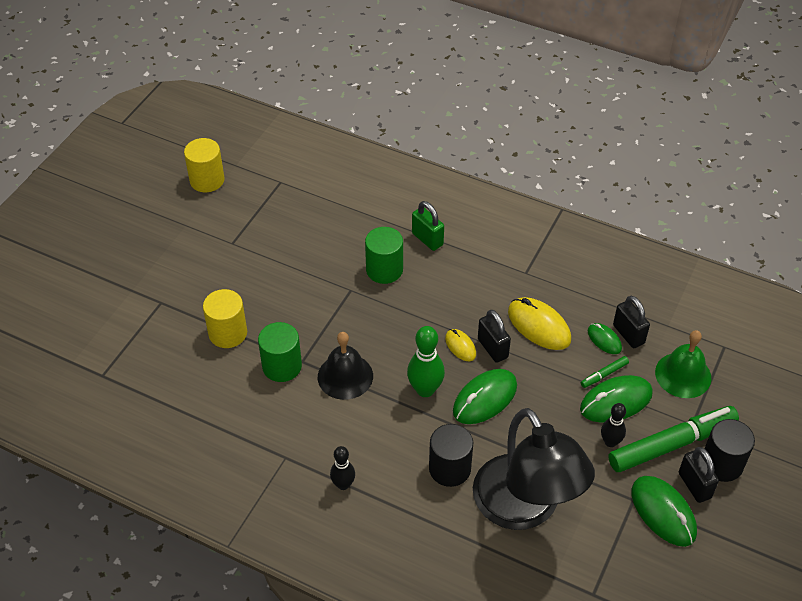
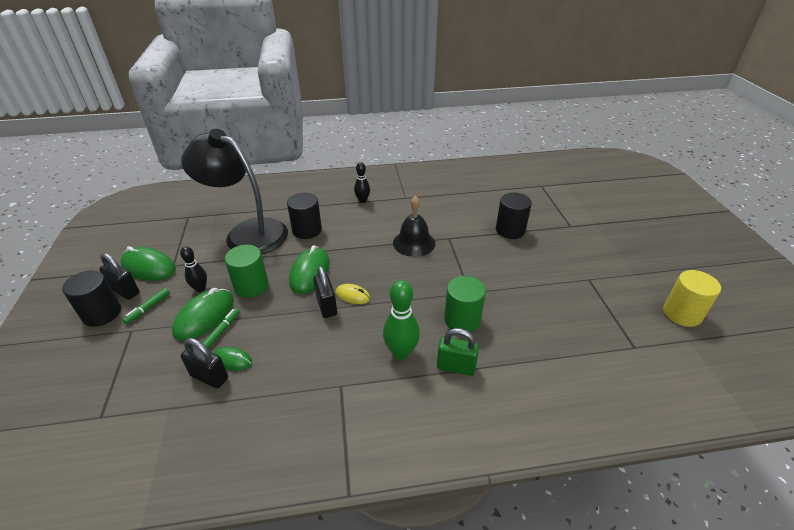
camera: 145 degrees right, 10 degrees down
(228, 333) = (510, 230): yellow cylinder -> black cylinder
(282, 366) = (457, 230): green cylinder -> green cylinder (251, 286)
(425, 390) = (355, 259): green bowling pin -> green bowling pin (401, 352)
(492, 348) = (326, 306): black padlock -> black padlock turned 45 degrees clockwise
(539, 326) = (298, 342): yellow mouse -> none
(671, 444) = (148, 308): green marker -> green marker, size x0.42
(683, 375) = (145, 366): green bell -> none

